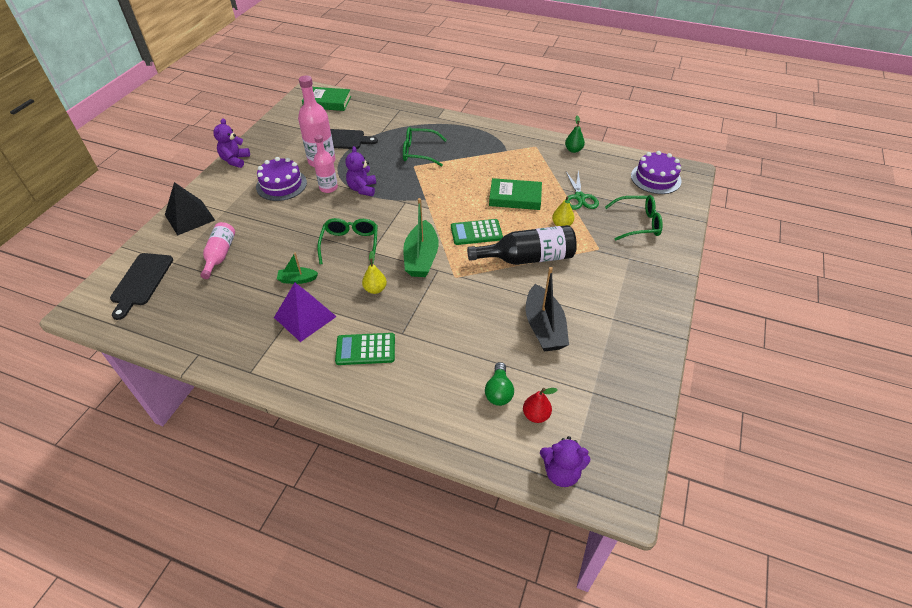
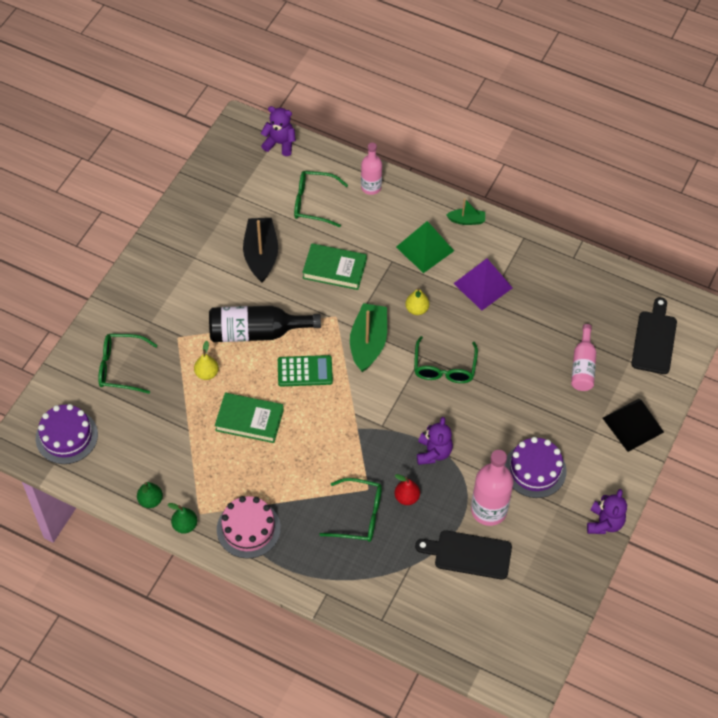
camera: 175 degrees left, 10 degrees up
(297, 279) = (495, 328): green boat -> green boat (466, 220)
(327, 102) = (494, 651): green book -> green book (334, 269)
(328, 188) = (475, 458): pink bottle -> pink bottle (371, 187)
(365, 349) = (425, 248): green calculator -> green pyramid
(498, 141) = (248, 529): none -> pink cake
(498, 391) = (314, 203): green light bulb -> green glasses
(536, 415) = (288, 183): red pear -> red pear (406, 497)
(543, 140) = (185, 525): none -> green pear
(579, 197) = (172, 413): green scissors -> none

